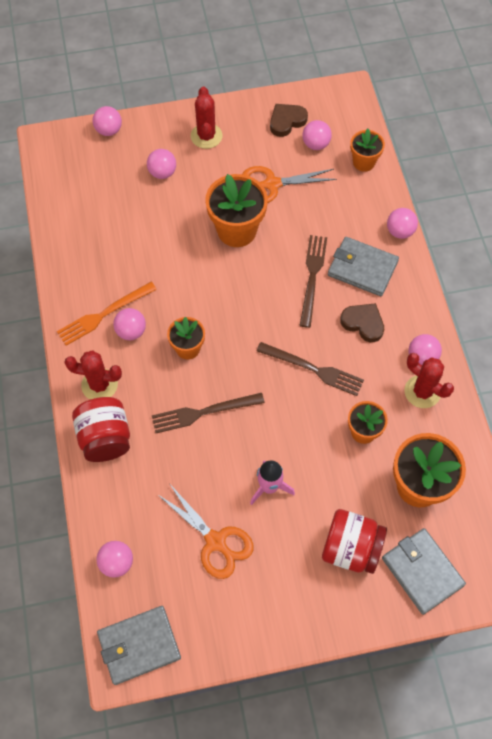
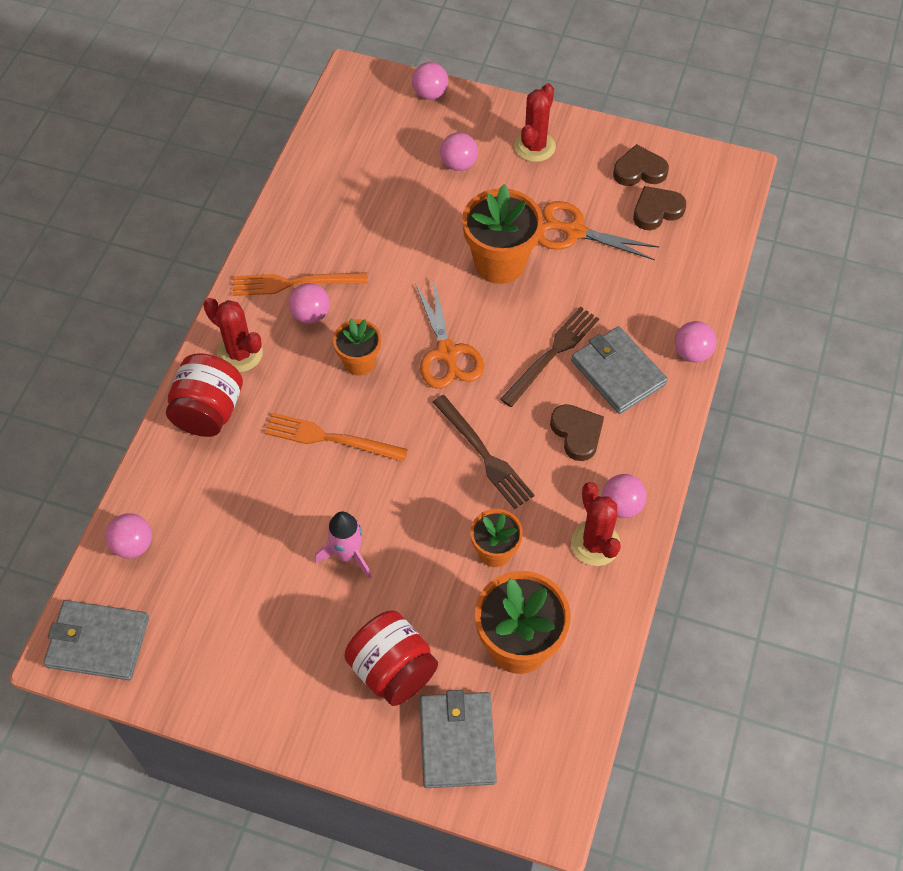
camera: 30 degrees right, 5 degrees down
(203, 412) = (330, 438): brown fork -> orange fork
(216, 542) = (250, 580): orange scissors -> orange scissors (447, 353)
(316, 144) = (656, 211): pink ball -> brown heart
(364, 162) = (701, 256): orange flower pot -> none

